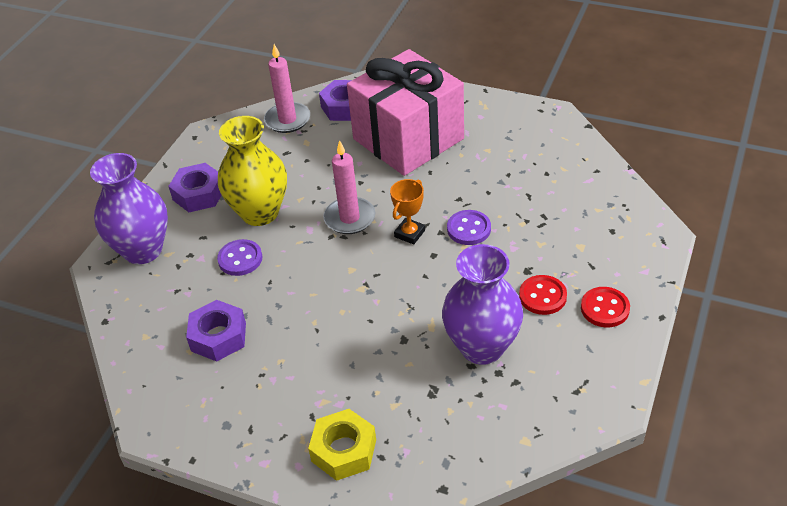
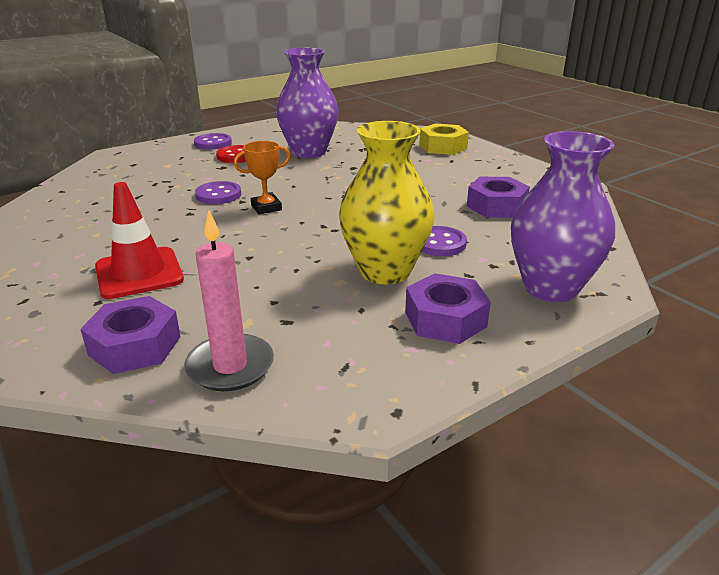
camera: 150 degrees left, 15 degrees down
(349, 218) = (300, 234): pink candle -> none
(408, 139) = (139, 273): pink gift -> red traffic cone
(605, 308) = (213, 143): red button -> purple button

